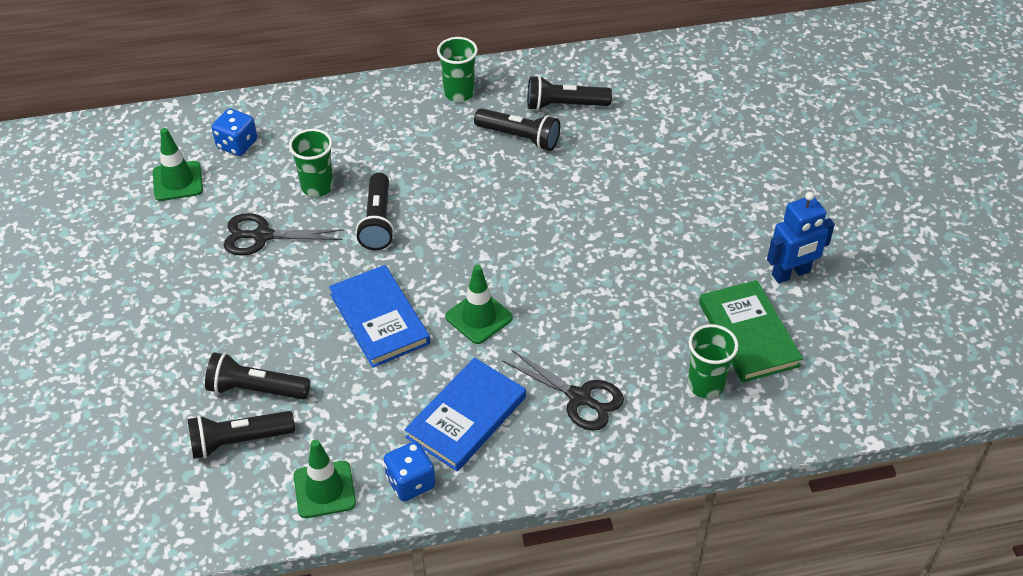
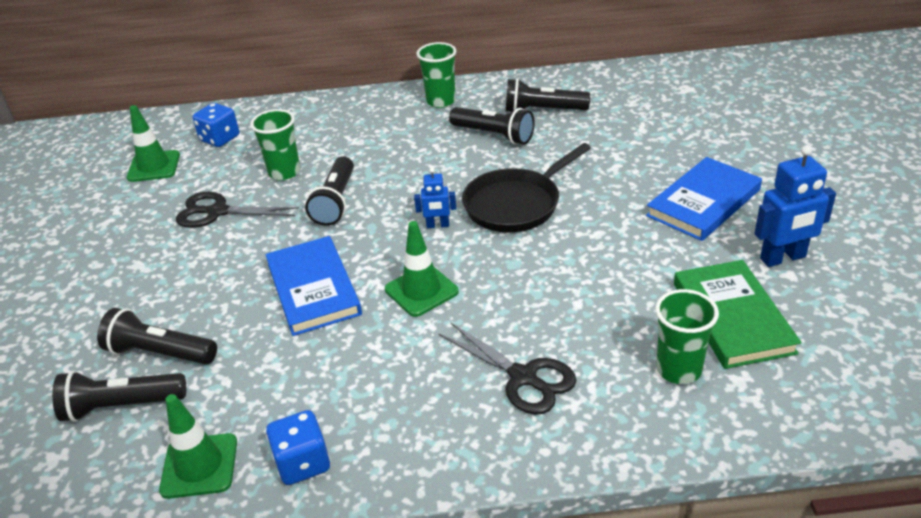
camera: 10 degrees right, 10 degrees down
(466, 417) = (386, 392): blue book -> blue book (703, 203)
(481, 246) = (437, 225): none -> blue robot
(551, 221) = (516, 204): none -> black pan

